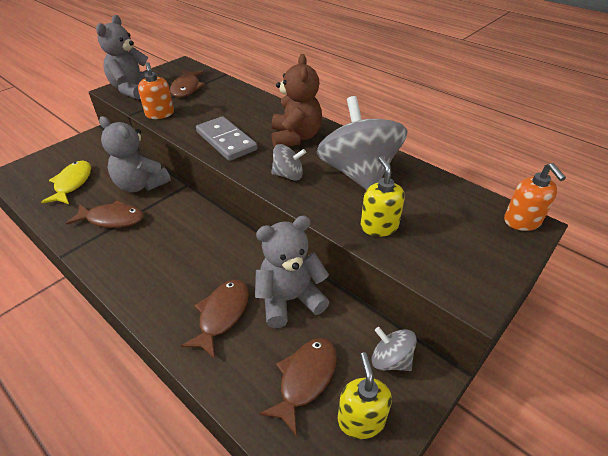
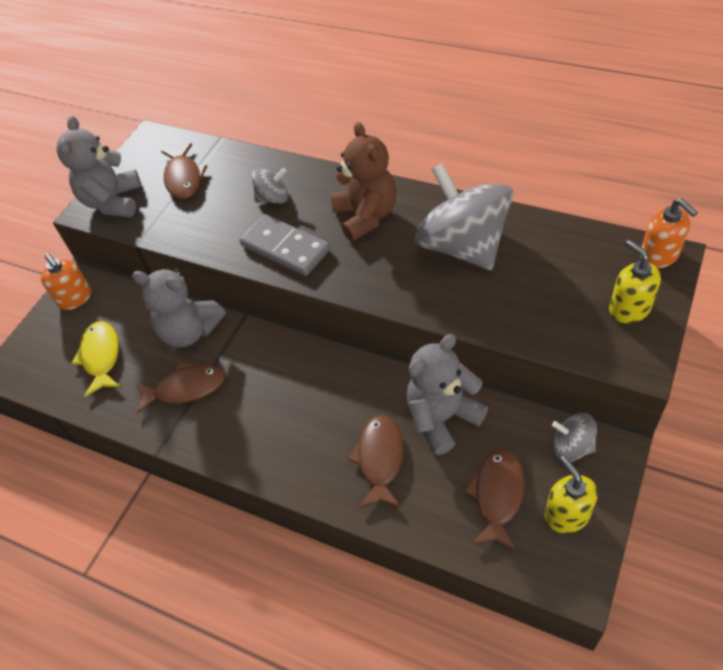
camera: 10 degrees left, 10 degrees up
(160, 114) = (176, 231): orange soap dispenser -> orange soap dispenser (75, 298)
(288, 175) = (385, 274): grey spinning top -> grey spinning top (273, 198)
(379, 226) = (515, 310): yellow soap dispenser -> yellow soap dispenser (629, 309)

